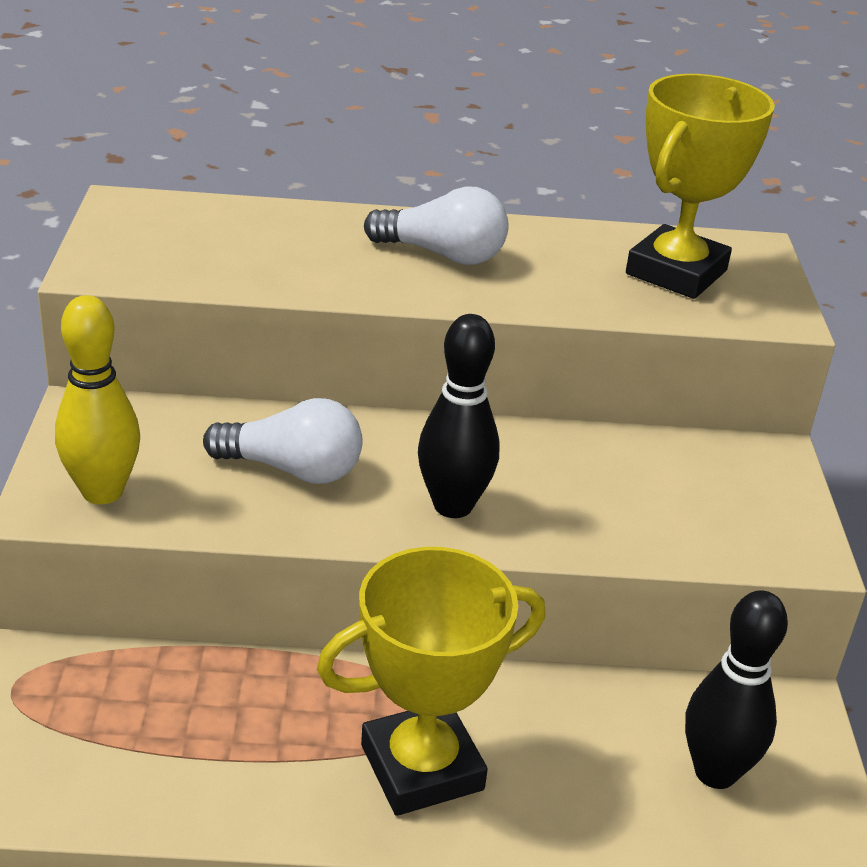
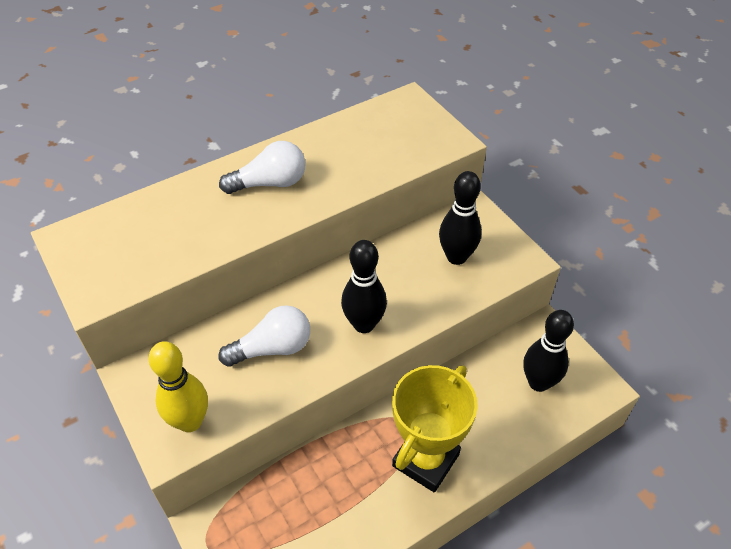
camera: 30 degrees left, 15 degrees up
(676, 272) = (387, 136): yellow trophy -> none
(684, 496) = (456, 257): none -> black bowling pin

